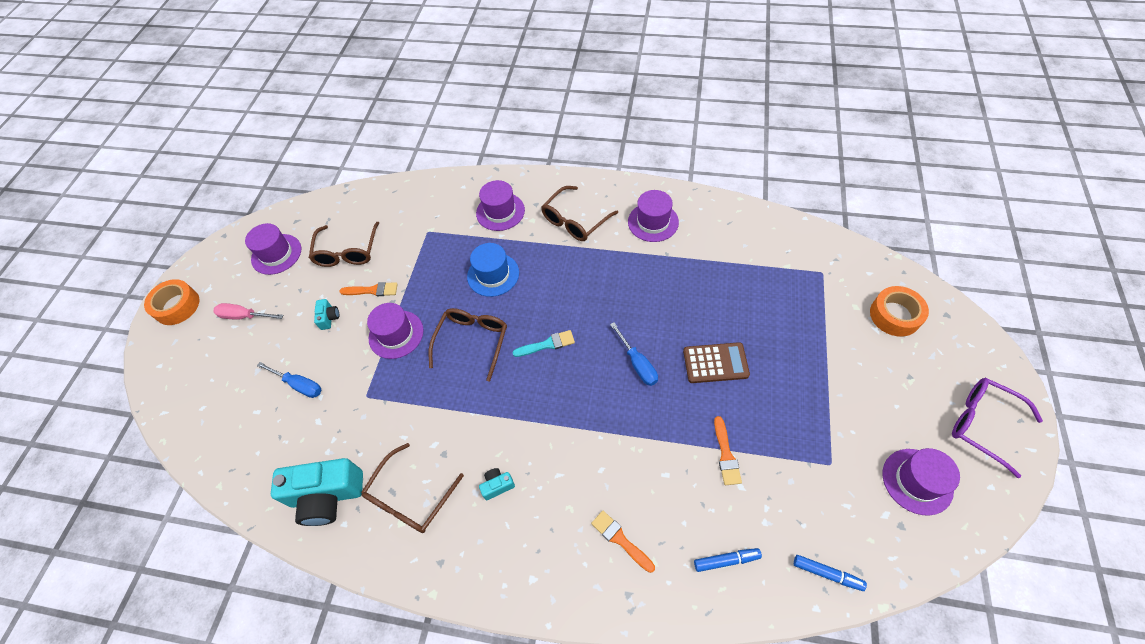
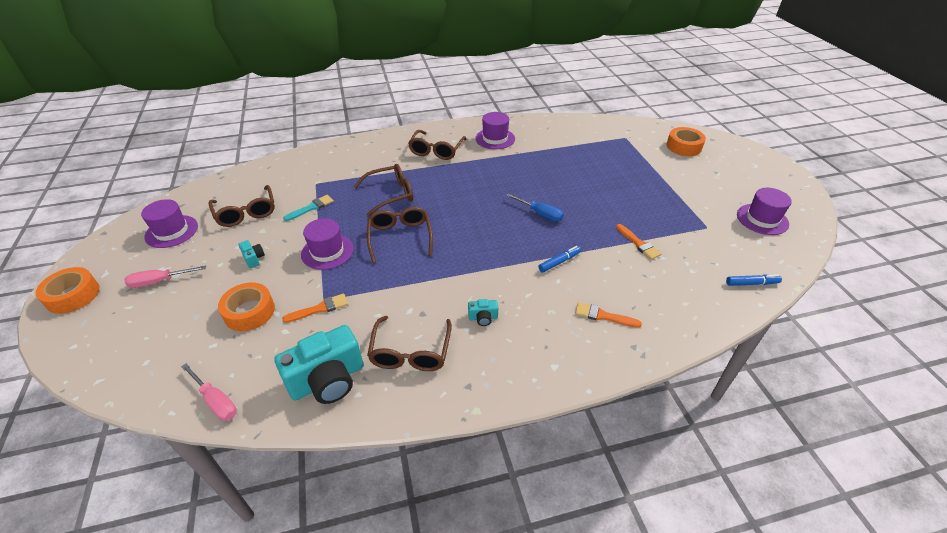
camera: 30 degrees left, 15 degrees down
(235, 476) = (216, 401): none -> pink screwdriver
(299, 385) = (249, 312): blue screwdriver -> orange tape
(372, 290) = (286, 230): orange brush -> orange brush (320, 308)
(493, 274) = (391, 194): blue hat -> brown glasses
(497, 485) = (483, 318): turquoise camera -> turquoise camera turned 135 degrees counterclockwise
(500, 212) = (372, 158): purple hat -> none
(547, 344) = (463, 222): turquoise brush -> turquoise brush (311, 208)
(715, 363) = (594, 198): brown calculator -> none
(726, 560) = (684, 300): blue marker -> blue marker (559, 262)
(982, 424) = (773, 182): purple glasses -> none

